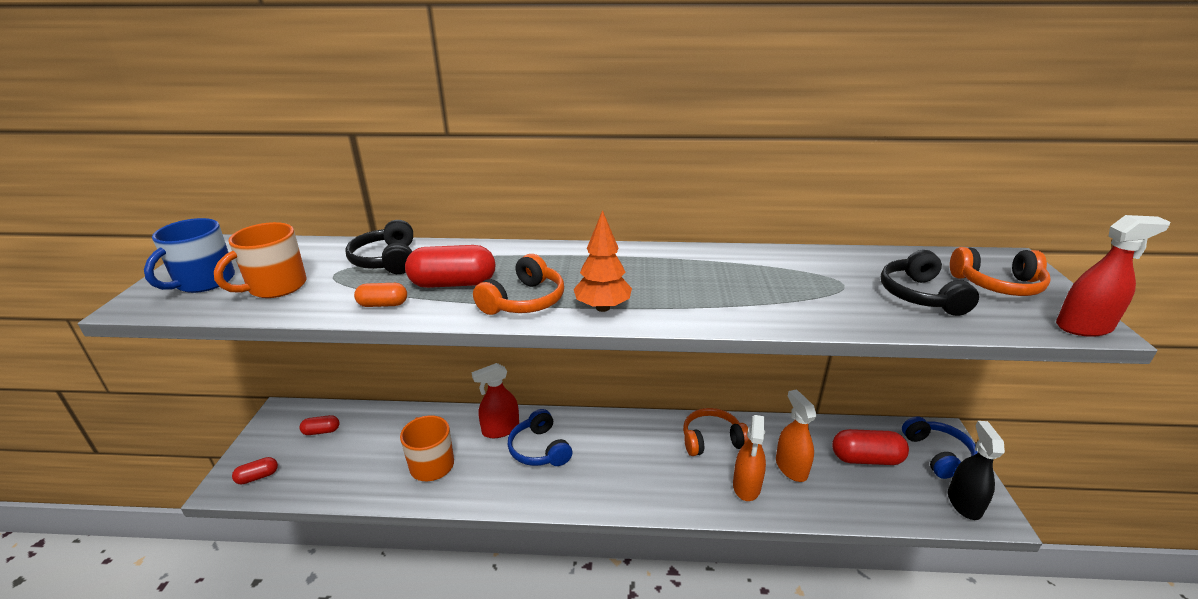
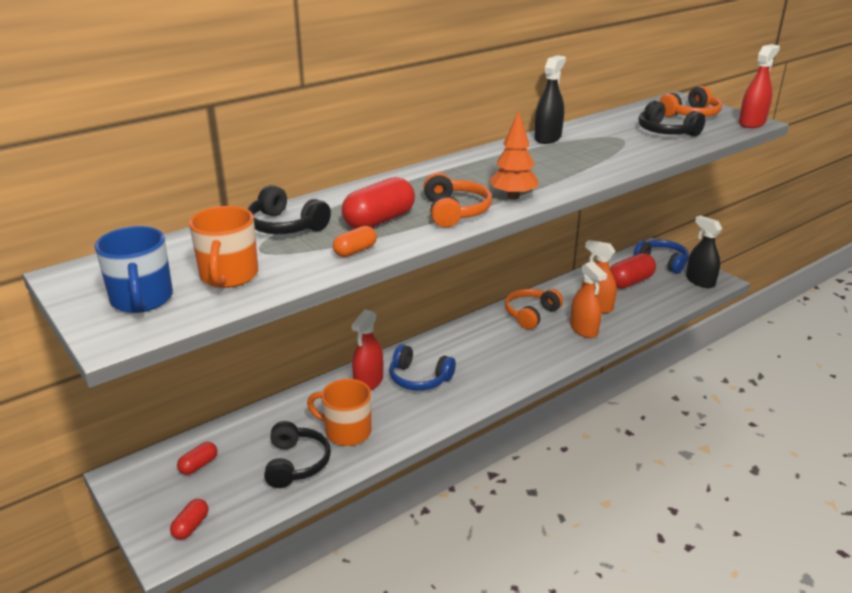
camera: 40 degrees left, 0 degrees up
(369, 470) = (296, 463): none -> black headphones
(756, 256) = (547, 138): none -> black spray bottle

